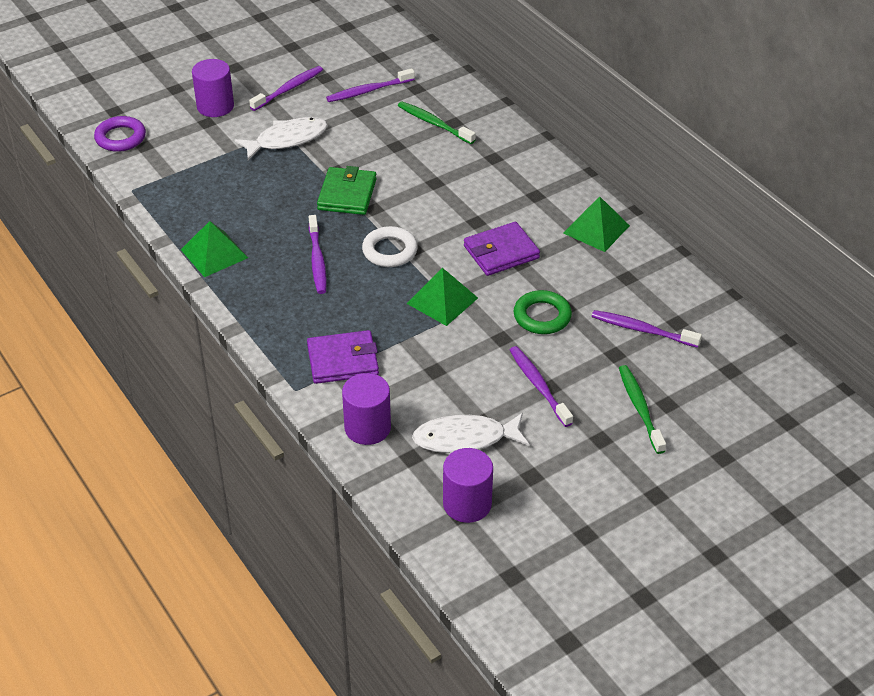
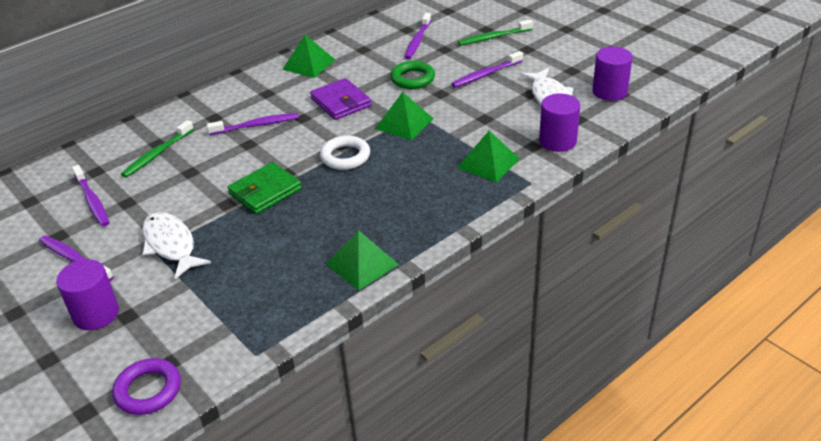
camera: 95 degrees left, 5 degrees down
(317, 260) = (363, 195): purple toothbrush -> purple toothbrush (256, 125)
(343, 360) = (488, 163): purple wallet -> green pyramid
(347, 194) = (265, 191): green wallet -> green wallet turned 45 degrees counterclockwise

